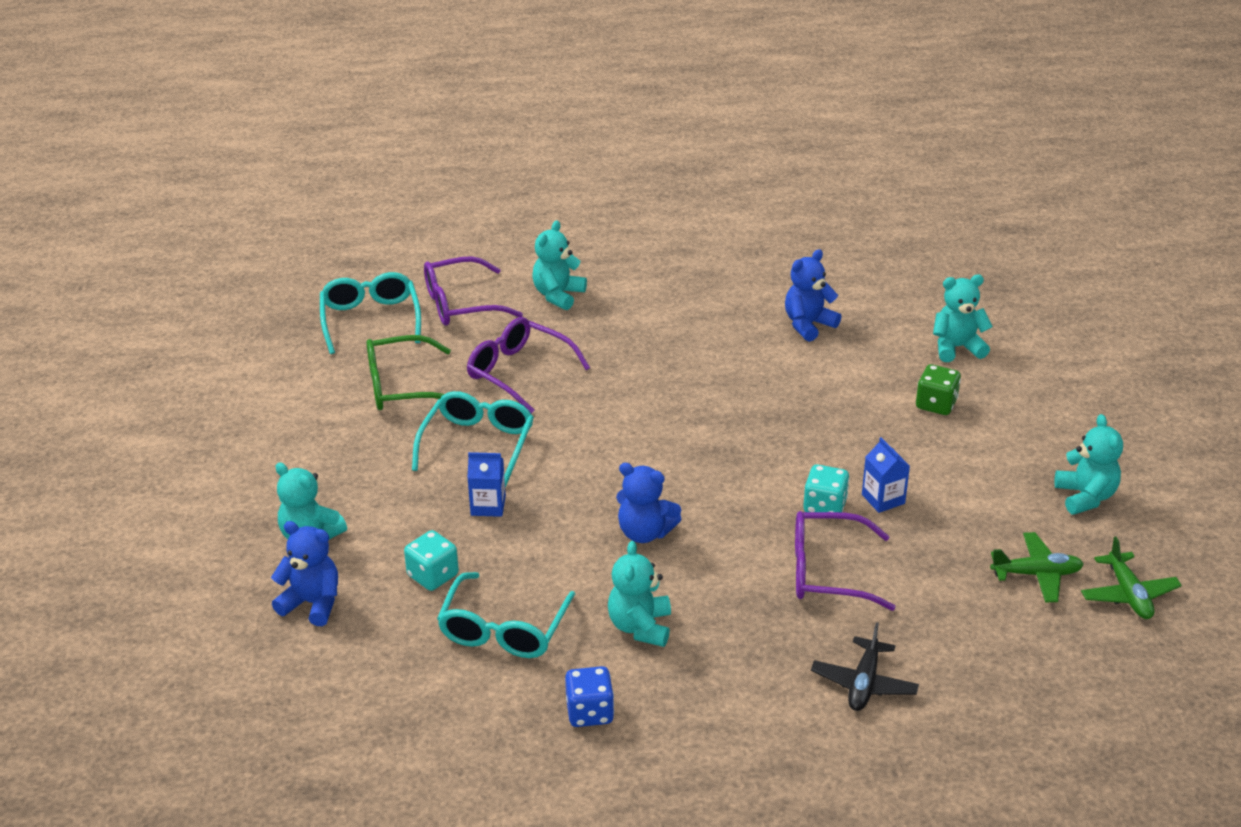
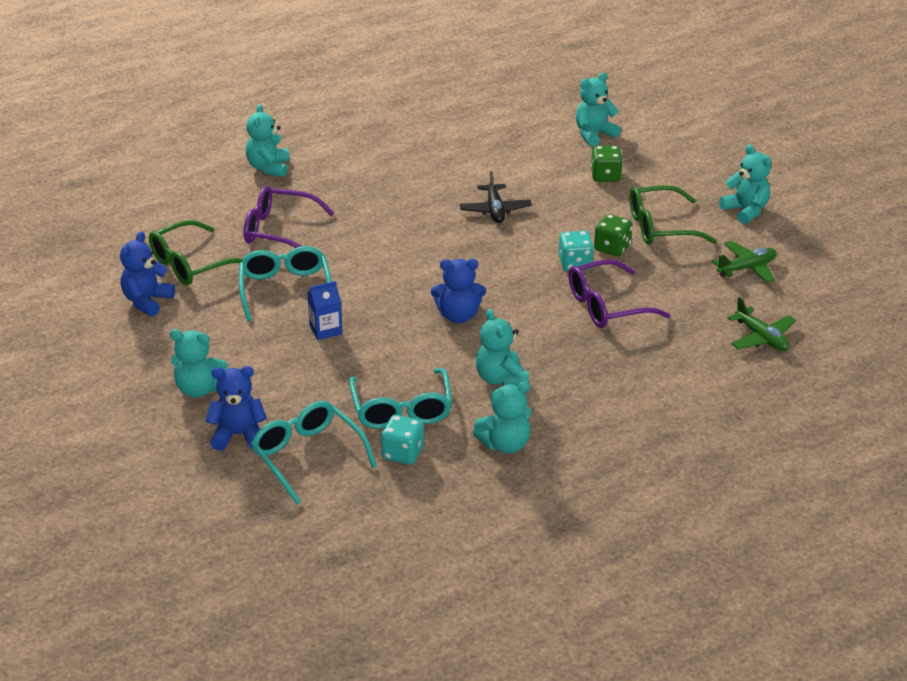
camera: 25 degrees left, 0 degrees up
(370, 320) = (126, 222): turquoise glasses -> turquoise glasses (307, 456)
(433, 575) = (319, 389): turquoise dice -> turquoise dice (403, 453)
(460, 304) = (194, 193): purple glasses -> none
(589, 712) = (505, 444): blue dice -> turquoise teddy bear
(808, 325) = (477, 144): blue teddy bear -> blue teddy bear (147, 301)
(864, 683) = (681, 369): black plane -> black plane (495, 210)
(883, 499) = (612, 248): blue carton -> green dice
(961, 488) = (660, 227): none -> green glasses
(1128, 594) = (813, 264): green plane -> green plane (761, 337)

